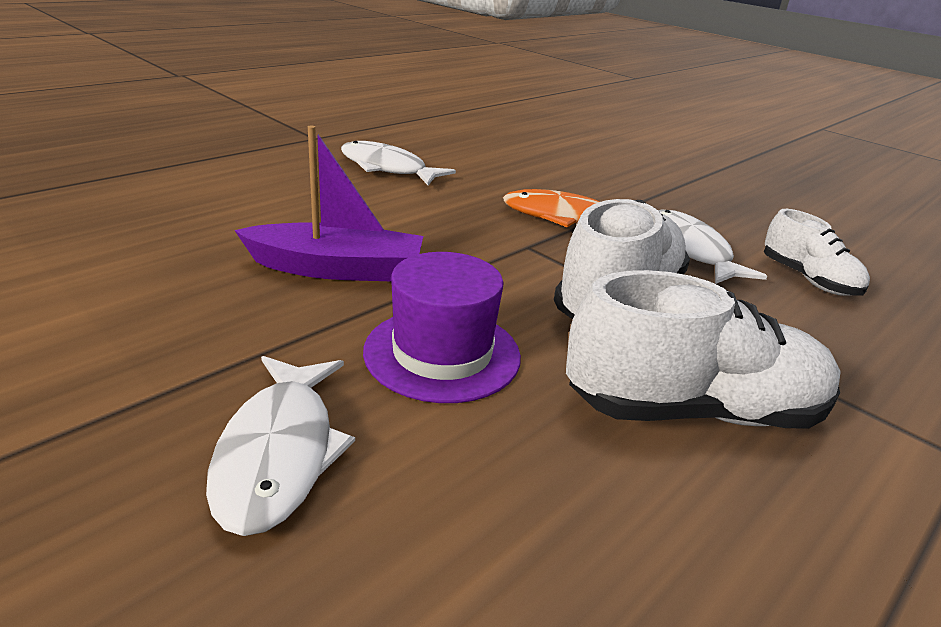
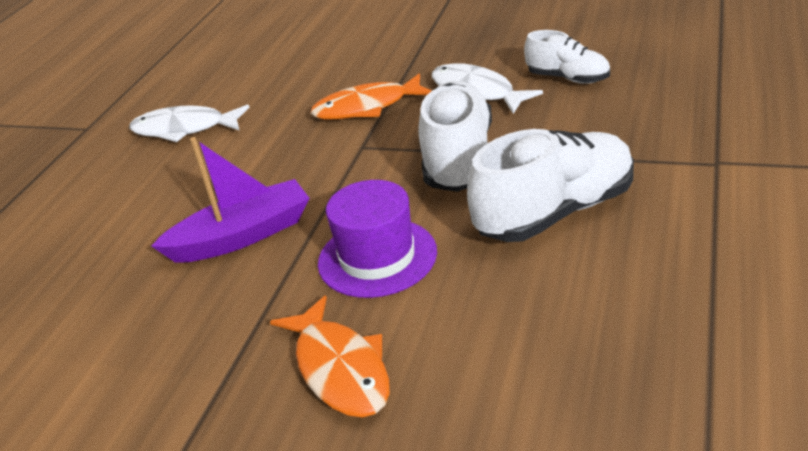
camera: 20 degrees left, 5 degrees up
(279, 453) = (340, 369): white fish -> orange fish

